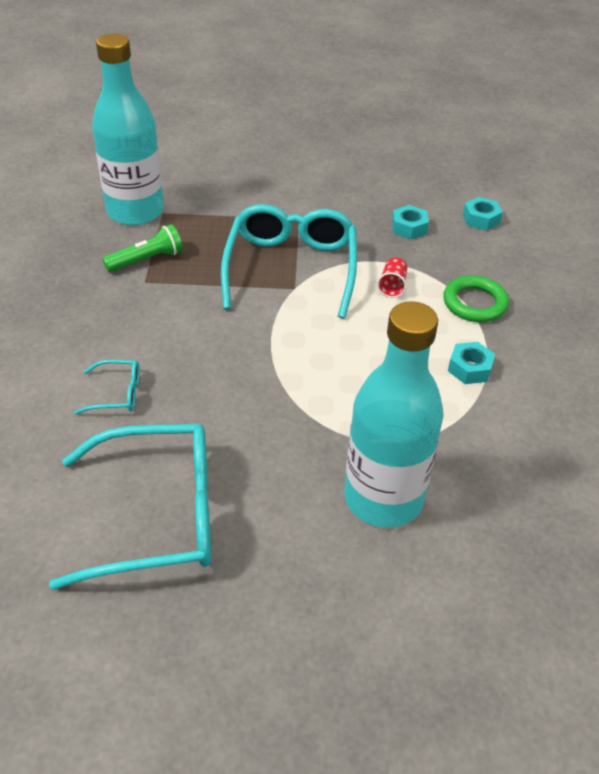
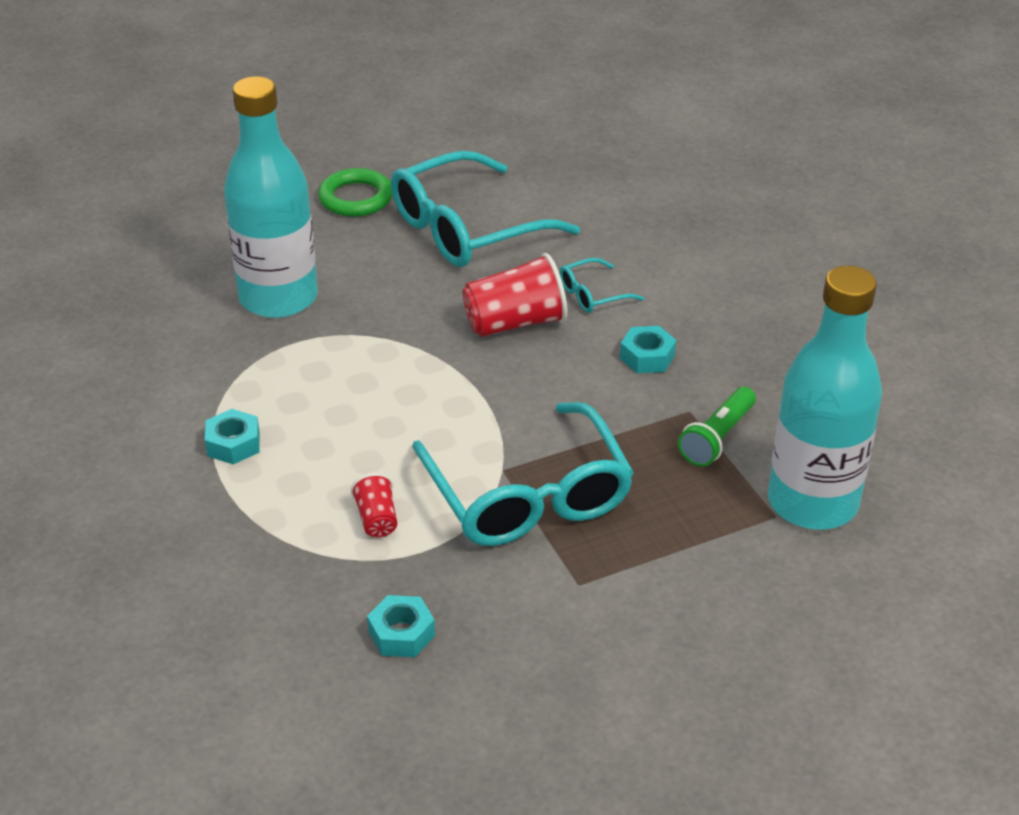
camera: 155 degrees right, 5 degrees down
(200, 391) = (515, 323): none -> red cup
(474, 303) = (253, 535): green ring -> green ring (356, 198)
(481, 219) = (290, 701): turquoise nut -> turquoise nut (647, 357)

